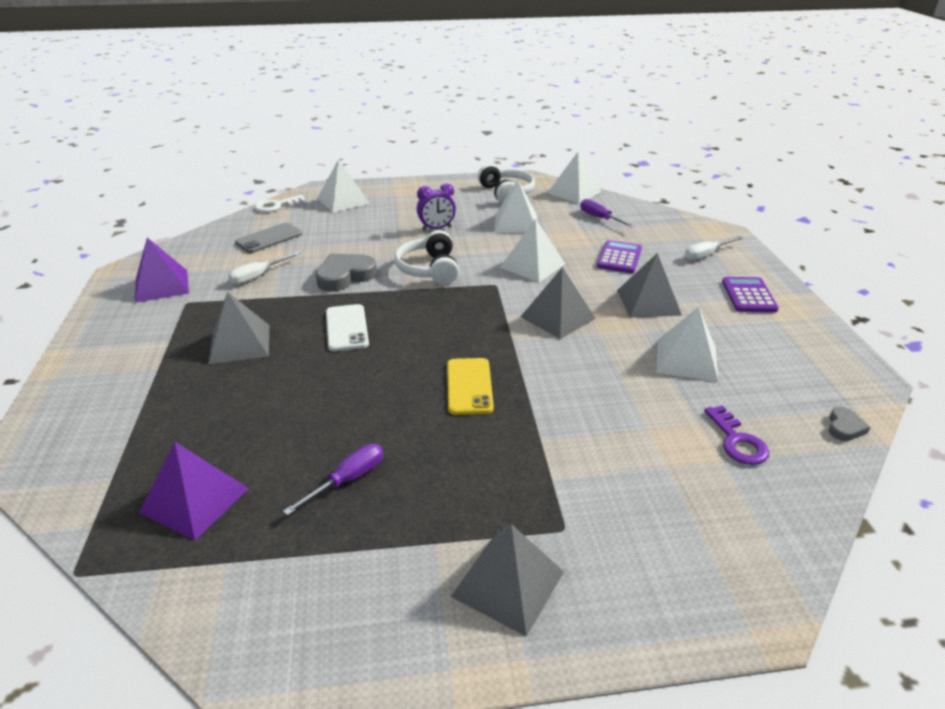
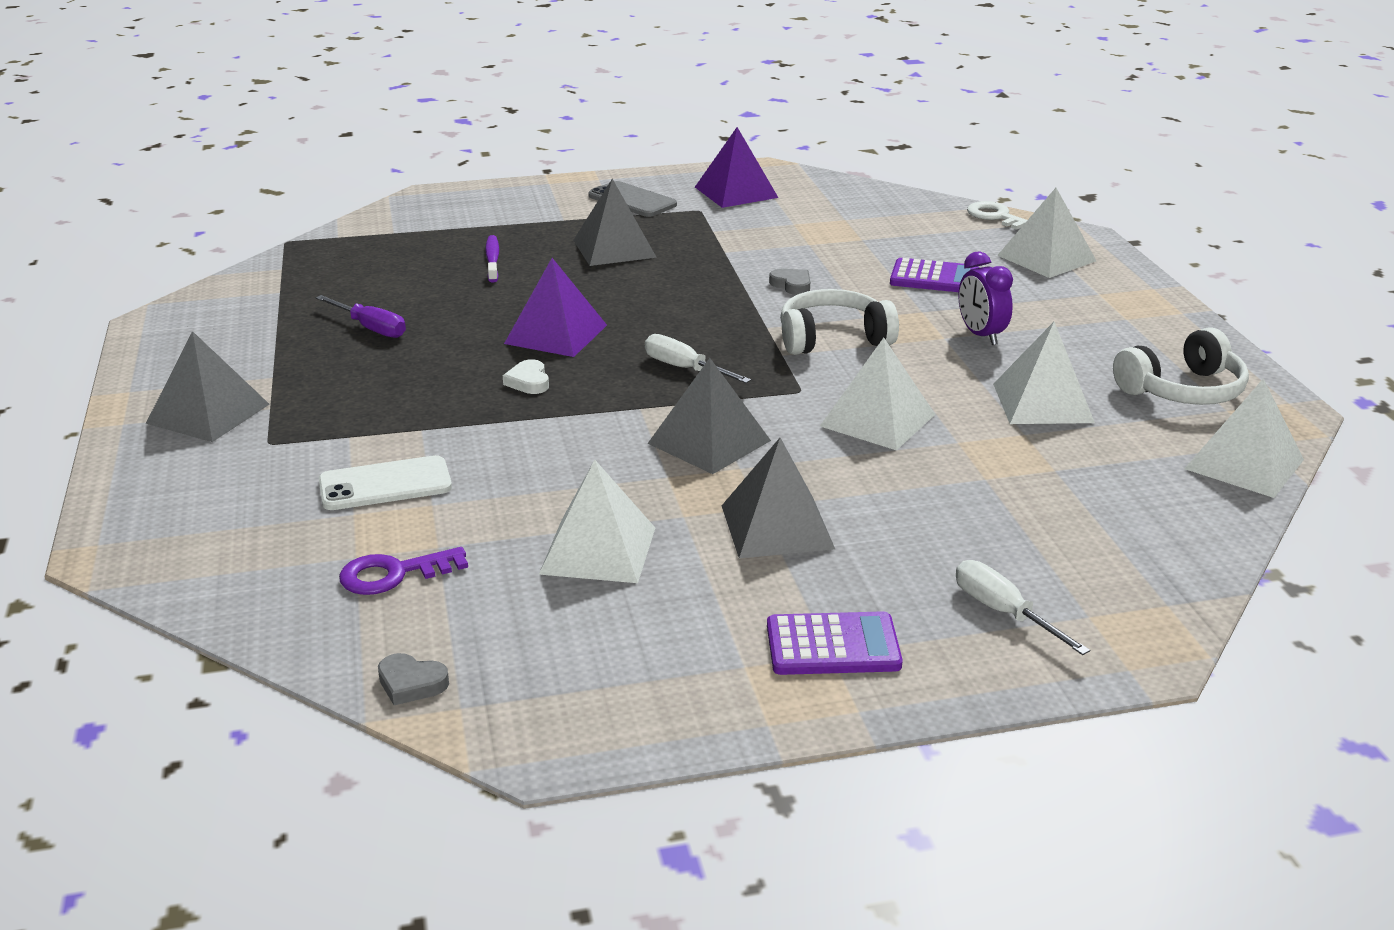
camera: 85 degrees right, 5 degrees down
(195, 500) = (358, 268): purple pyramid -> purple pyramid (556, 334)
(226, 408) = (492, 260): none -> purple toothbrush
(258, 276) = (775, 235): white screwdriver -> white screwdriver (684, 369)
(269, 238) = (885, 227): grey phone -> grey phone (632, 200)
(345, 276) = (792, 285): grey heart -> grey heart, size x0.51
(347, 328) = (656, 299): white phone -> white phone (385, 484)
(469, 386) = (528, 381): yellow phone -> white heart
(599, 218) = (1121, 490): purple screwdriver -> none
(619, 258) = (943, 505): purple calculator -> purple calculator (934, 278)

